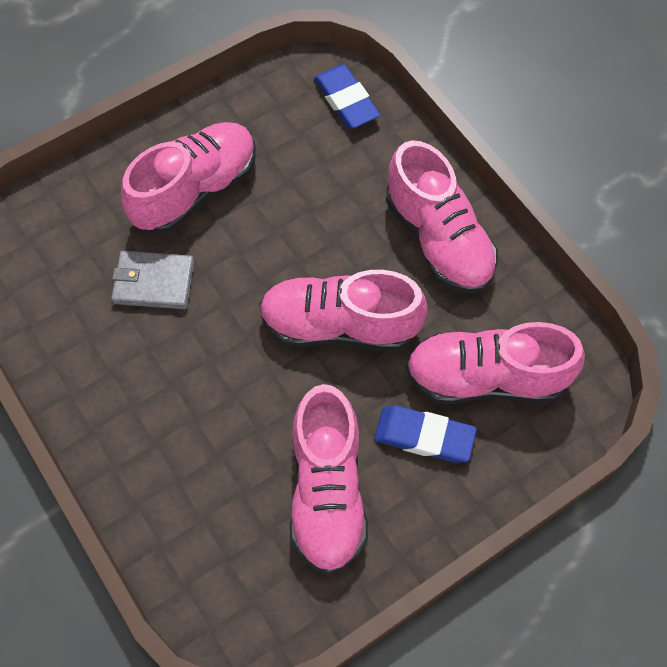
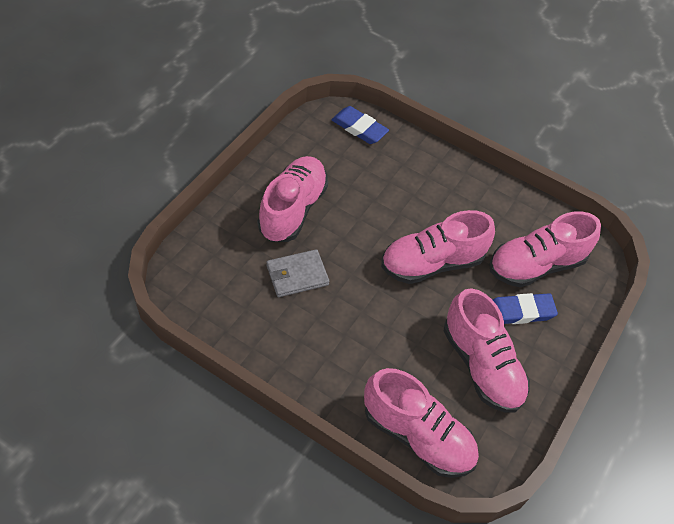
camera: 30 degrees left, 10 degrees down
(438, 239) = (462, 193): pink shoe -> pink shoe (417, 435)

